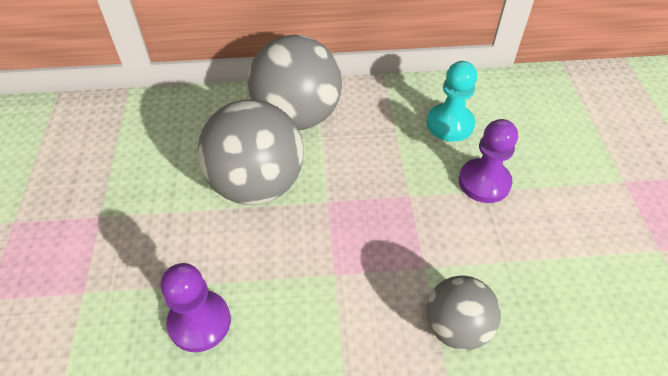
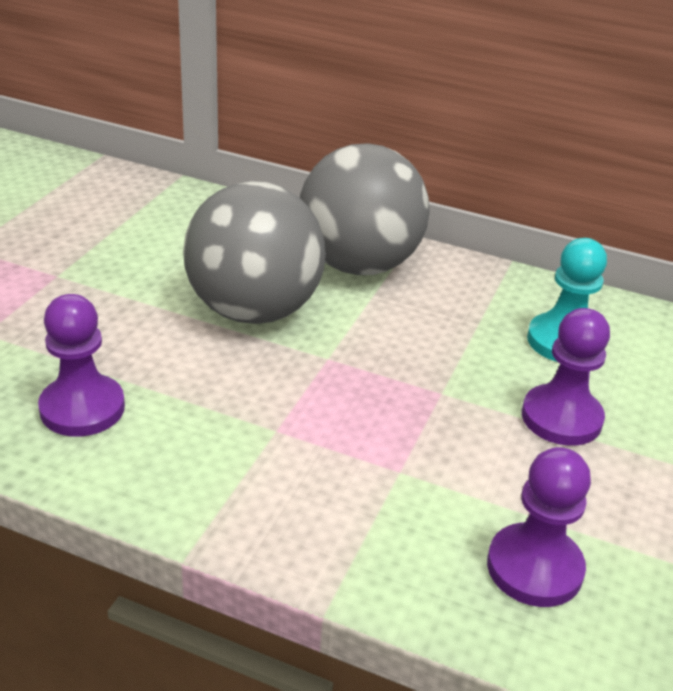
camera: 25 degrees right, 15 degrees down
(456, 327) = (391, 547): grey ball -> none
(537, 298) = (534, 568): none -> purple pawn

